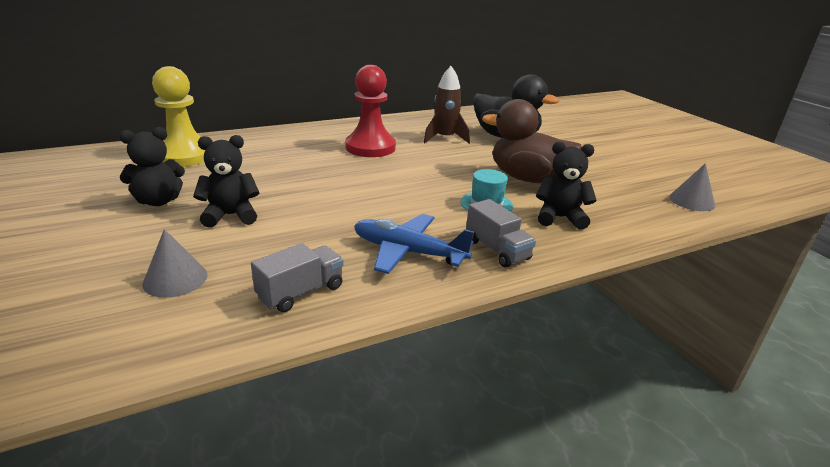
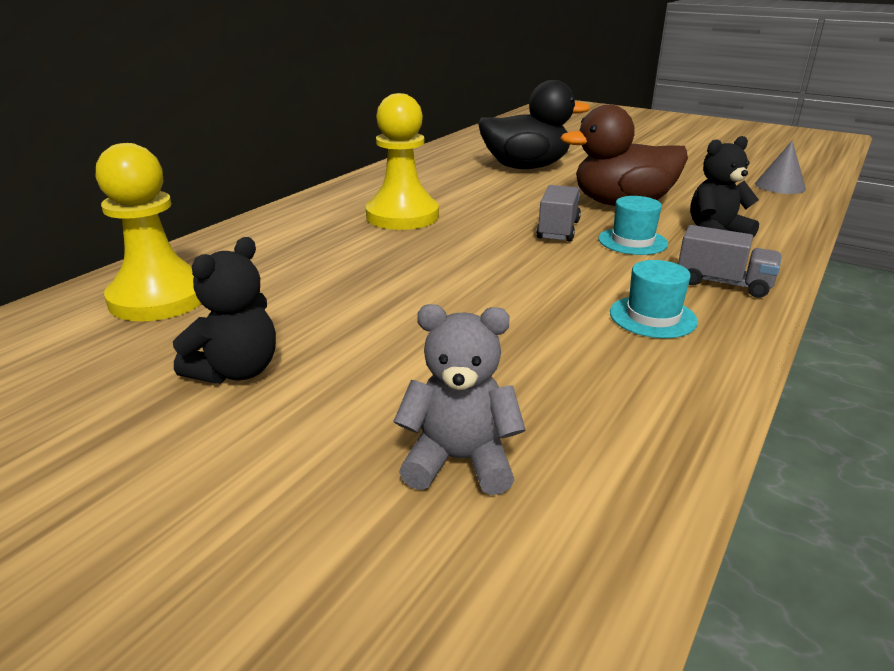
camera: 30 degrees left, 0 degrees up
(175, 279) = (459, 460): grey cone -> grey teddy bear
(231, 215) = (379, 352): black teddy bear -> none
(301, 292) = (632, 406): grey truck -> grey truck (558, 230)
(370, 147) = (402, 216): red pawn -> yellow pawn
(407, 252) = (652, 317): blue plane -> turquoise hat
(445, 138) = (467, 184): brown rocket -> none

